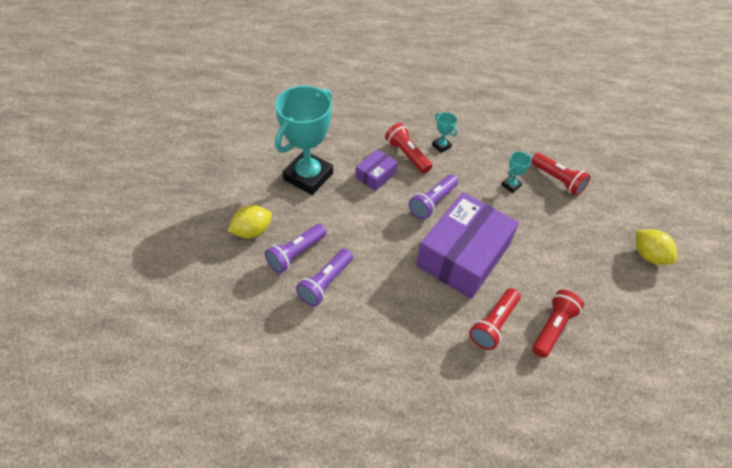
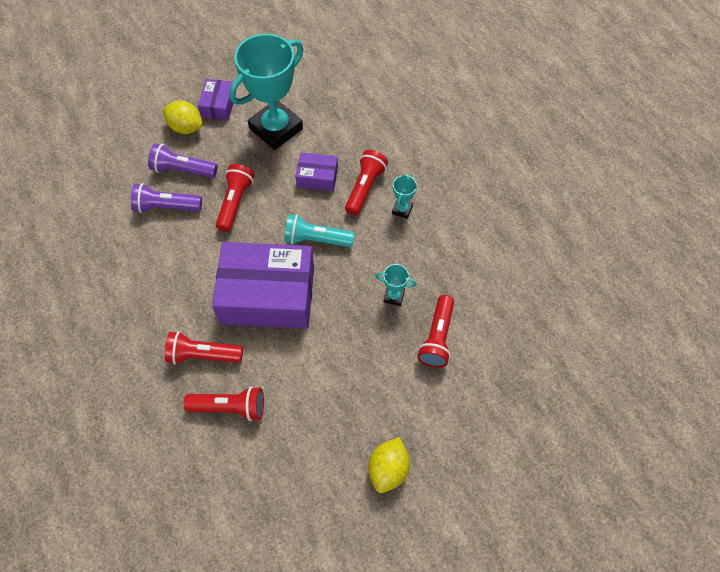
camera: 60 degrees right, 10 degrees up
(250, 199) = (218, 105): none -> purple box
(308, 176) = (276, 129): turquoise trophy -> turquoise trophy turned 45 degrees counterclockwise
(359, 234) = (235, 202): none -> red flashlight
(432, 203) = (316, 239): purple flashlight -> turquoise flashlight

